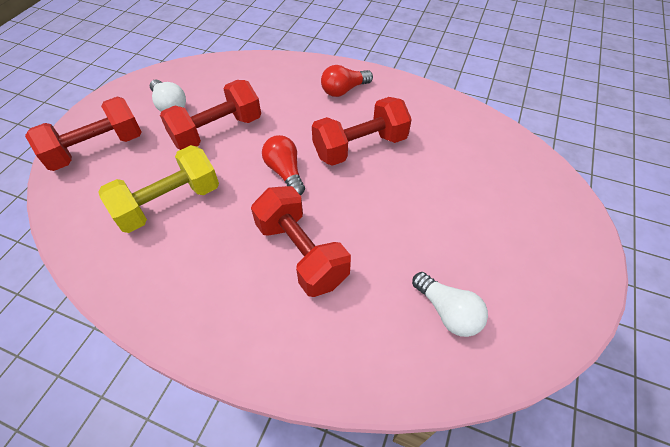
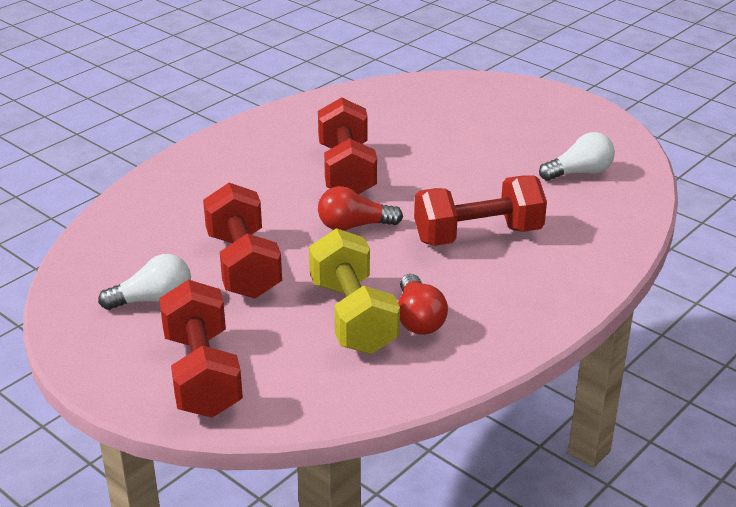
camera: 70 degrees left, 20 degrees down
(344, 90) = (237, 160): red light bulb -> red light bulb (418, 319)

